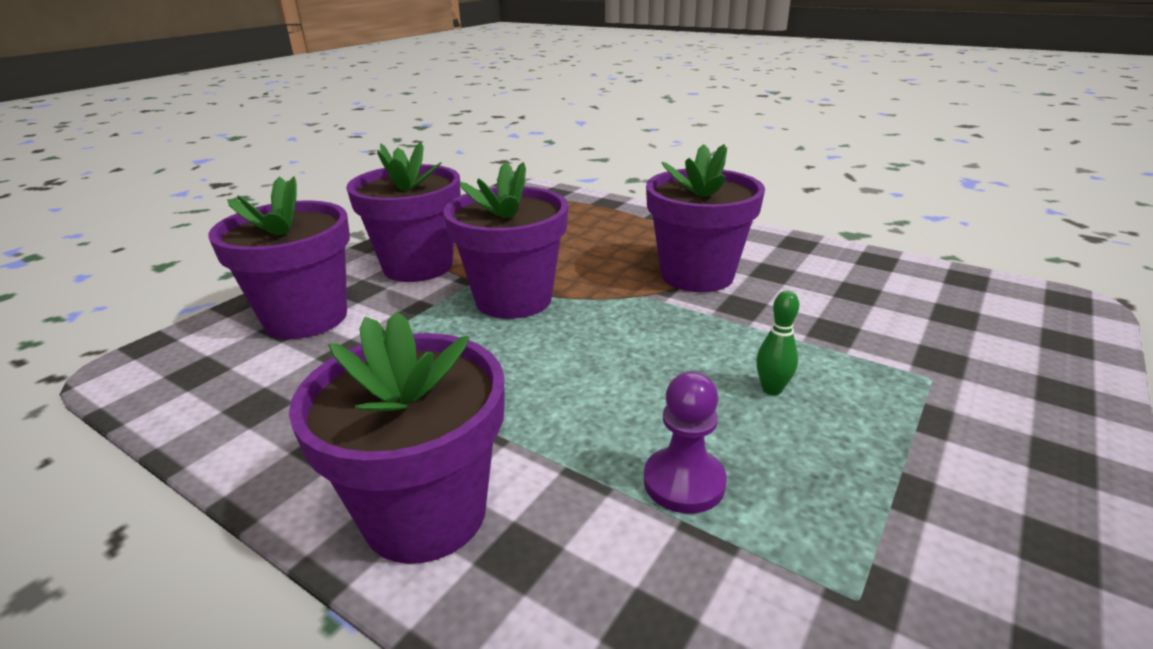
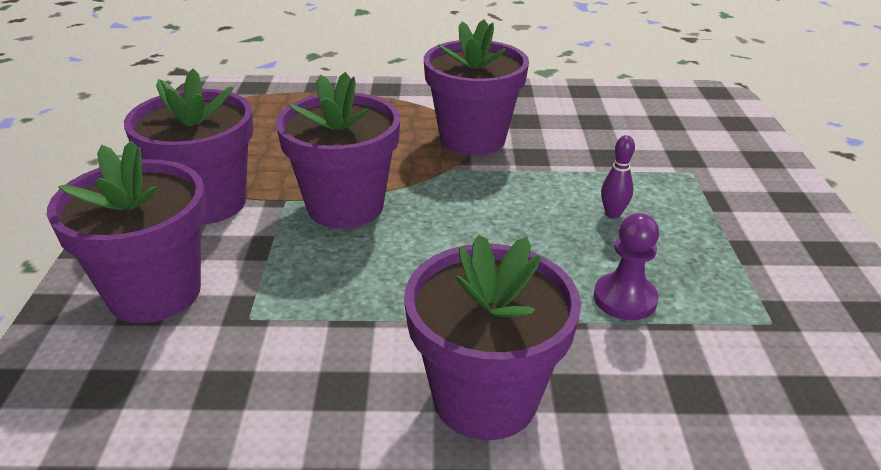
camera: 35 degrees left, 5 degrees up
(772, 389) = (612, 214): green bowling pin -> purple bowling pin

